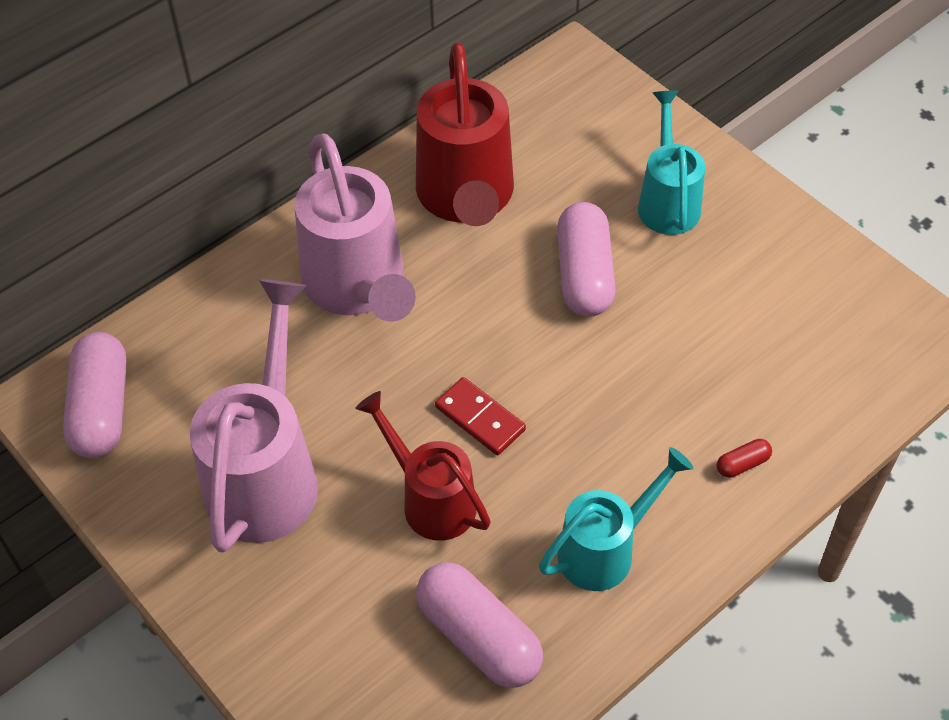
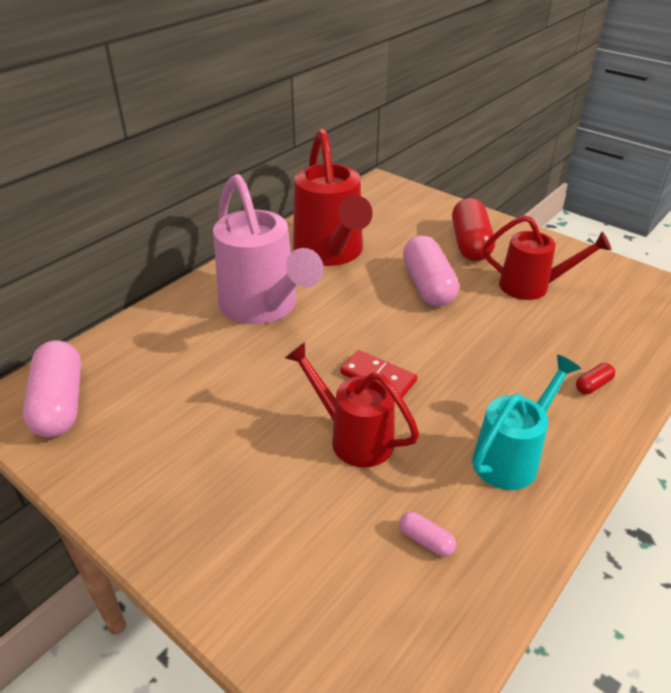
camera: 10 degrees left, 15 degrees down
(266, 474) = (208, 435): pink watering can -> none
(479, 636) = (426, 540): pink capsule -> pink capsule, size x0.43
(668, 202) = (470, 244): turquoise watering can -> red capsule
(726, 293) = (531, 286): none -> red watering can

